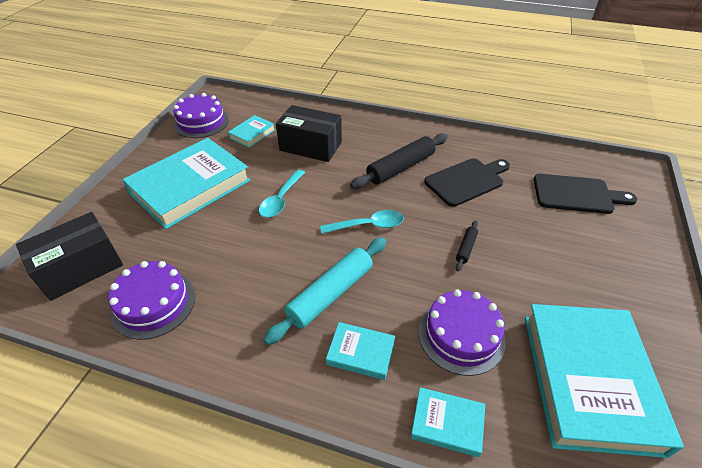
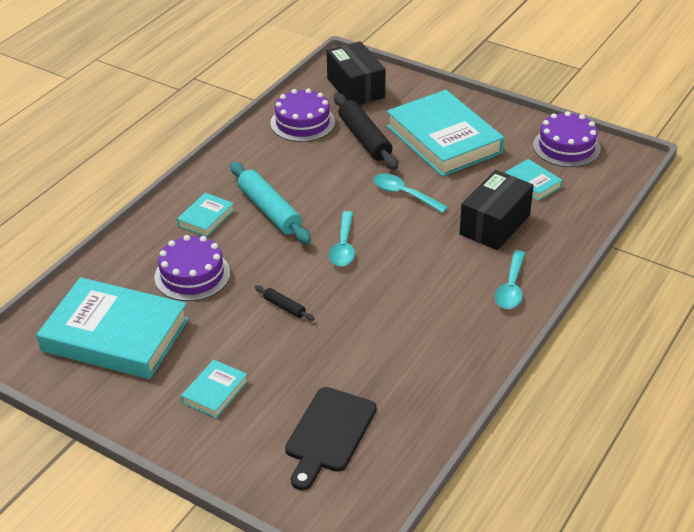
camera: 105 degrees right, 5 degrees down
(380, 133) = (511, 288): none -> turquoise spoon
(401, 168) = (431, 290): black rolling pin -> black rolling pin (364, 139)
(447, 423) = (130, 248): turquoise book -> turquoise book (215, 392)
(466, 181) = (388, 340): black cutting board -> none

